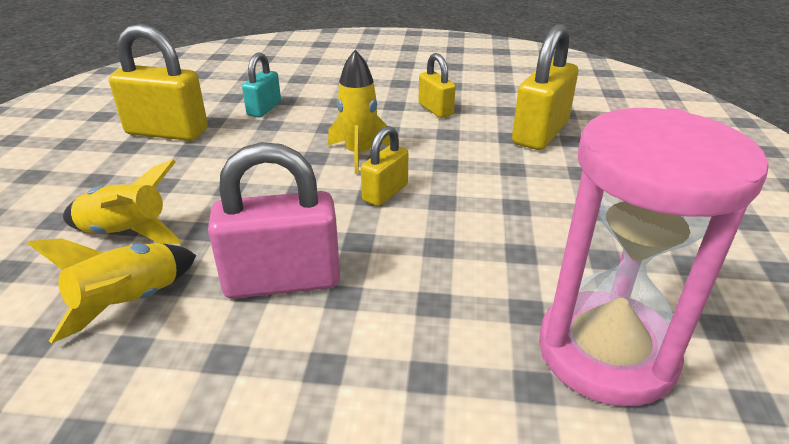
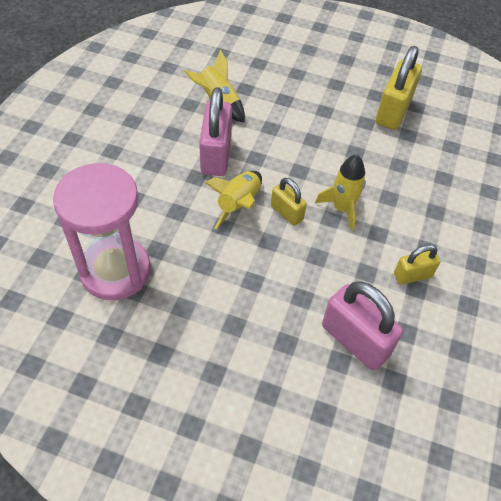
camera: 100 degrees right, 20 degrees up
(126, 234) = (275, 99): yellow rocket -> yellow rocket (239, 204)
(264, 109) = (425, 163): turquoise padlock -> none
(540, 133) = (355, 340): yellow padlock -> pink padlock

